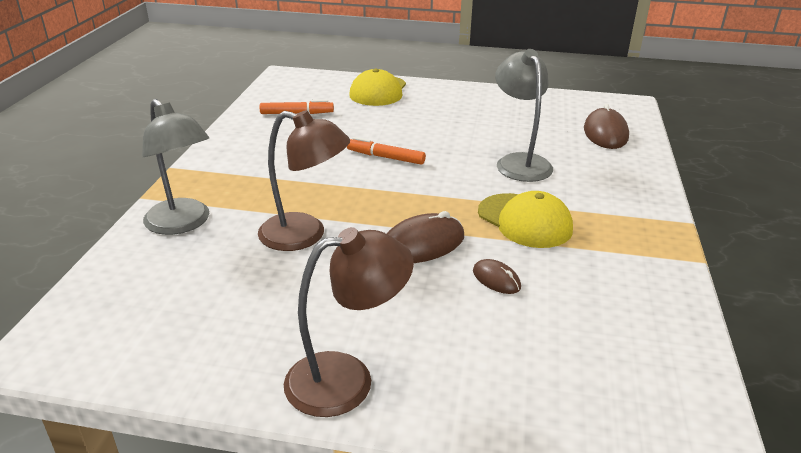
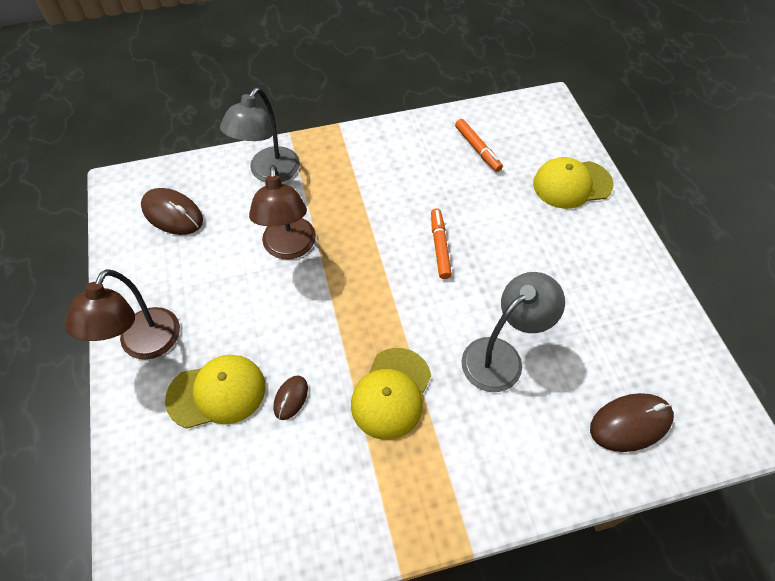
camera: 65 degrees right, 25 degrees up
(347, 379) = (144, 345): brown lamp -> brown lamp turned 60 degrees clockwise
(422, 244) = (315, 328): brown mouse -> brown mouse (172, 214)
(458, 330) = (217, 392): none -> yellow cap

